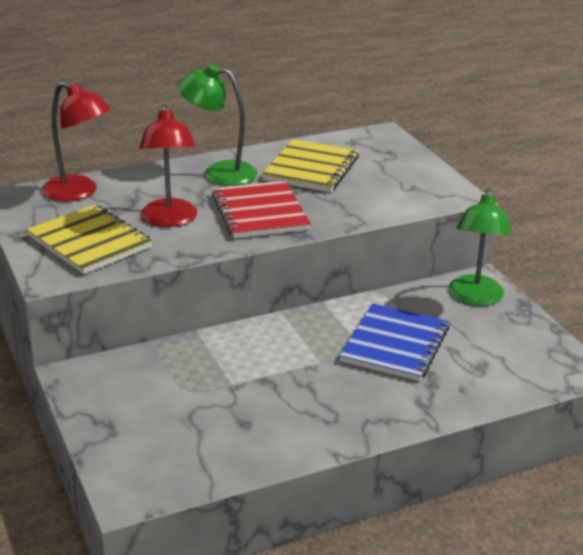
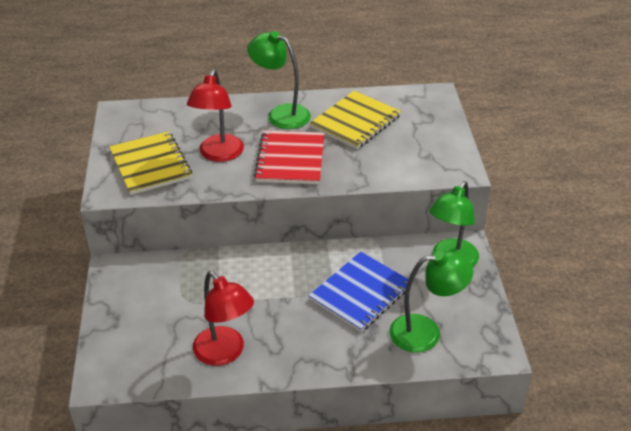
camera: 20 degrees right, 10 degrees up
(79, 192) = (167, 116): red lamp -> red lamp (225, 353)
(491, 367) = (426, 332): none -> green lamp

